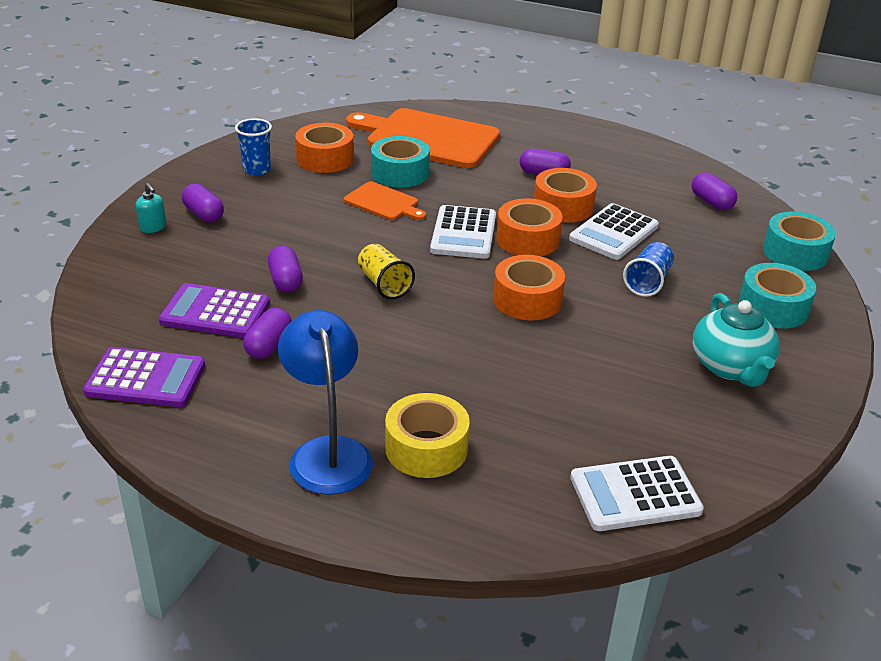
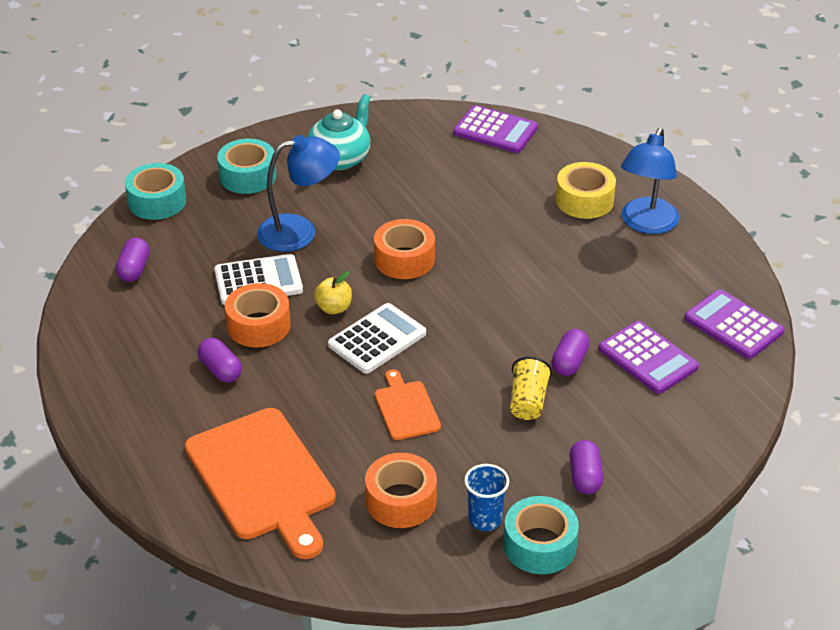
camera: 140 degrees left, 5 degrees up
(153, 227) = (644, 482): turquoise soap dispenser -> none
(268, 345) = (627, 311): purple capsule -> none
(384, 284) = (495, 322): yellow cup -> yellow cup (528, 401)
(400, 173) = (349, 440): turquoise tape -> turquoise tape (540, 545)
(528, 239) = (334, 308): orange tape -> yellow apple
(635, 494) = (495, 130): white calculator -> purple calculator
(648, 282) = (299, 231): blue cup -> blue lamp

